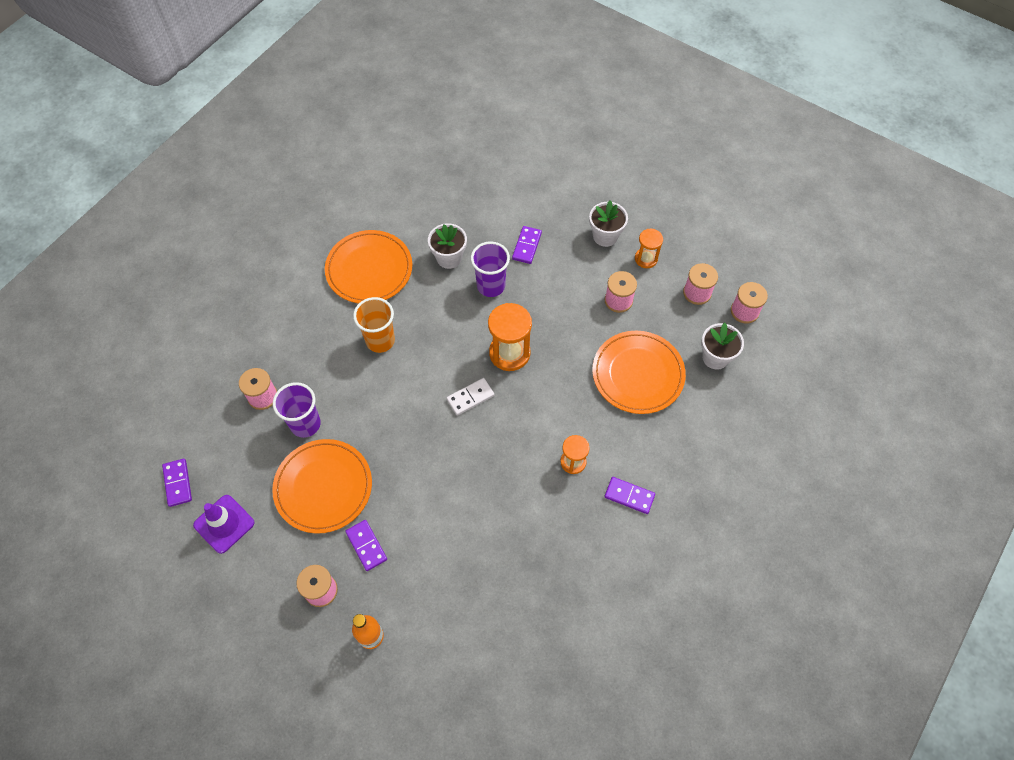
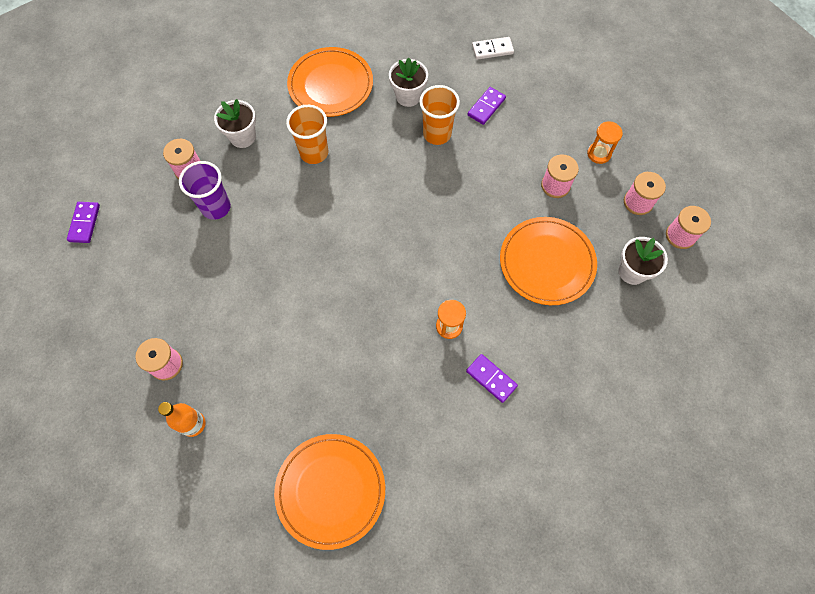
camera: 20 degrees right, 5 degrees up
(224, 524) = (108, 273): purple traffic cone -> none
(323, 487) = (208, 270): orange plate -> orange plate (330, 490)
(366, 546) = (224, 338): purple domino -> none
(470, 397) = (375, 232): white domino -> white domino (492, 49)
(491, 286) = (437, 134): purple cup -> orange cup
(509, 353) = (429, 202): orange hourglass -> none
(605, 236) = (566, 120): white flower pot -> white flower pot (242, 137)

